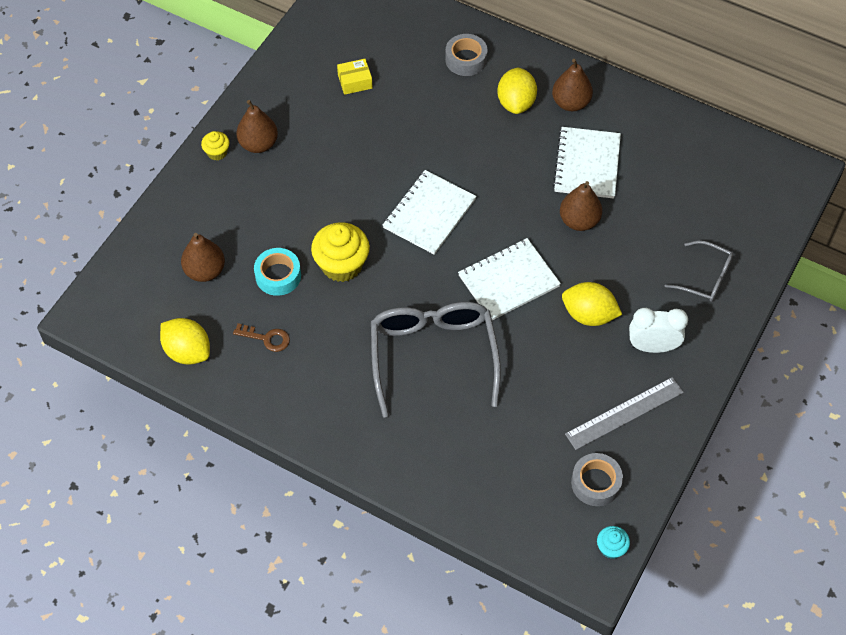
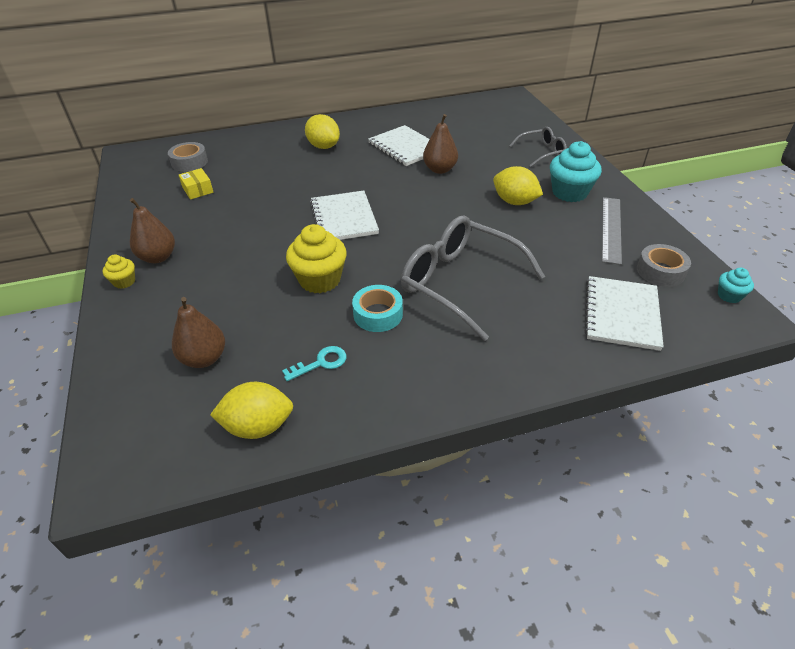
camera: 45 degrees left, 15 degrees down
(267, 338) = (321, 363): brown key -> turquoise key
(278, 276) = (276, 318): turquoise tape -> turquoise tape (378, 314)
(355, 81) = (197, 190): yellow box -> yellow box turned 60 degrees counterclockwise
(466, 59) = (264, 146): grey tape -> grey tape (189, 162)
(508, 281) = (445, 217): white notebook -> white notebook (621, 314)
(570, 103) = (356, 131): brown pear -> none
(589, 315) = (514, 202): yellow lemon -> yellow lemon turned 60 degrees clockwise
(652, 346) = (569, 192): white clock -> turquoise cupcake

